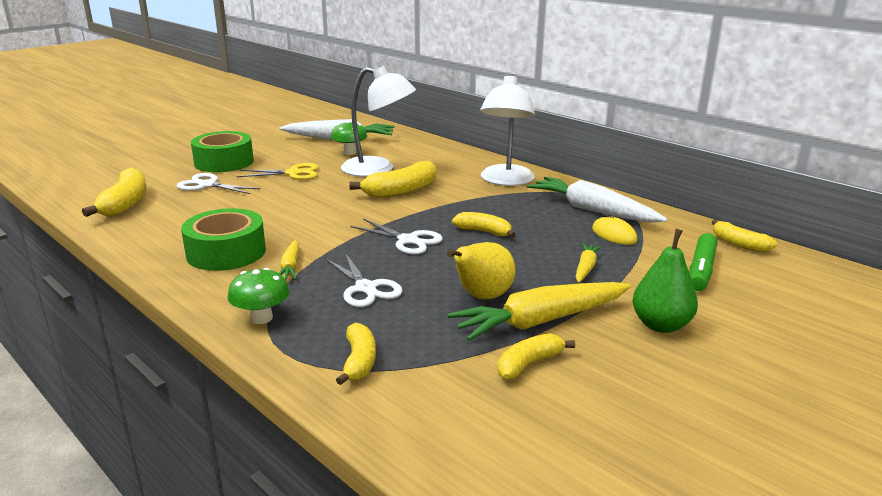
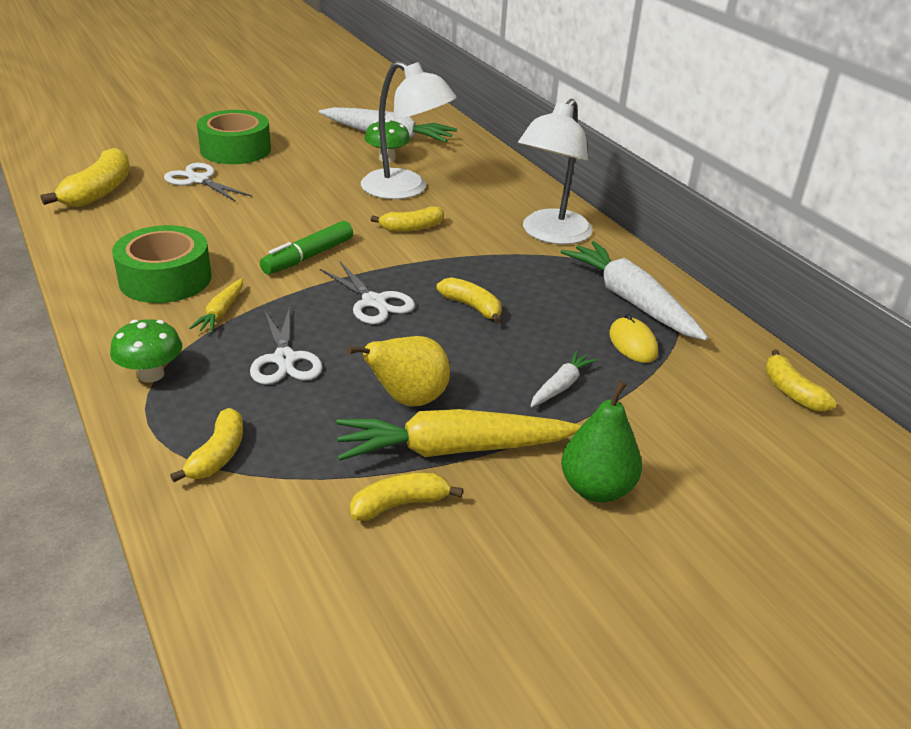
camera: 15 degrees right, 10 degrees up
(293, 173) = (303, 179): yellow scissors -> none
(401, 191) = (411, 228): yellow banana -> yellow banana, size x0.62
(585, 268) = (561, 386): yellow carrot -> white carrot
(701, 270) = (709, 421): green marker -> green marker (308, 257)

